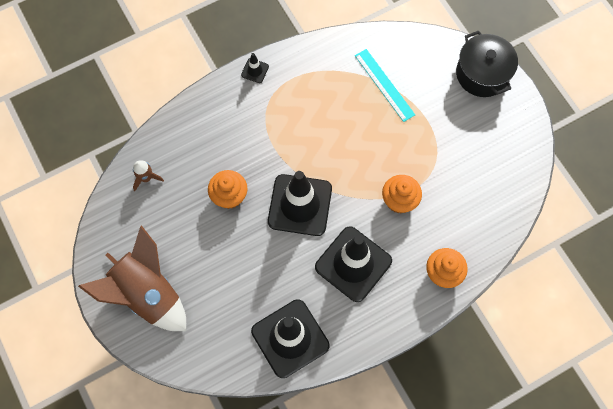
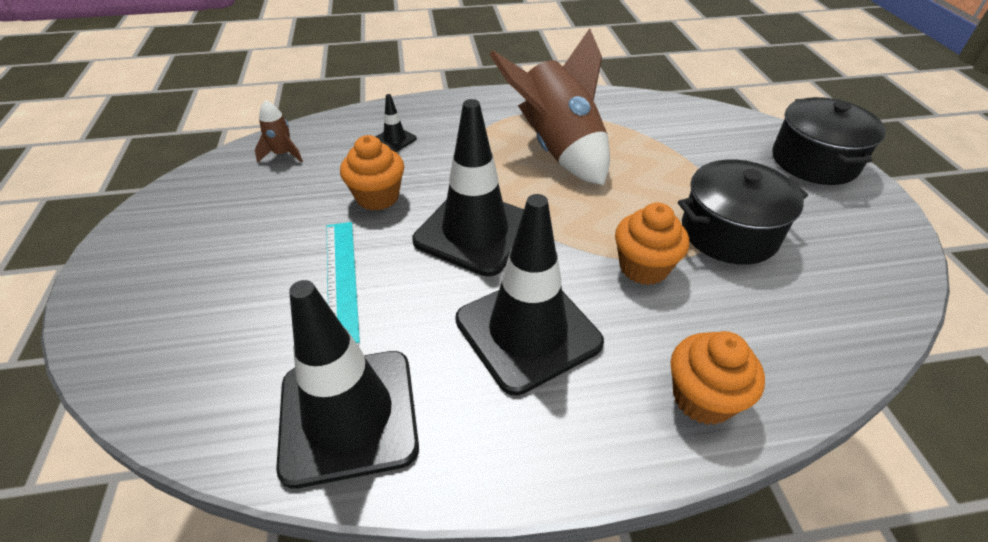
camera: 20 degrees right, 25 degrees down
(147, 294) = (170, 274): brown rocket -> brown rocket (558, 149)
(255, 70) = (487, 98): black traffic cone -> black traffic cone (394, 139)
(384, 85) = (658, 142): turquoise ruler -> turquoise ruler (341, 279)
(440, 157) = (729, 232): none -> black pot

